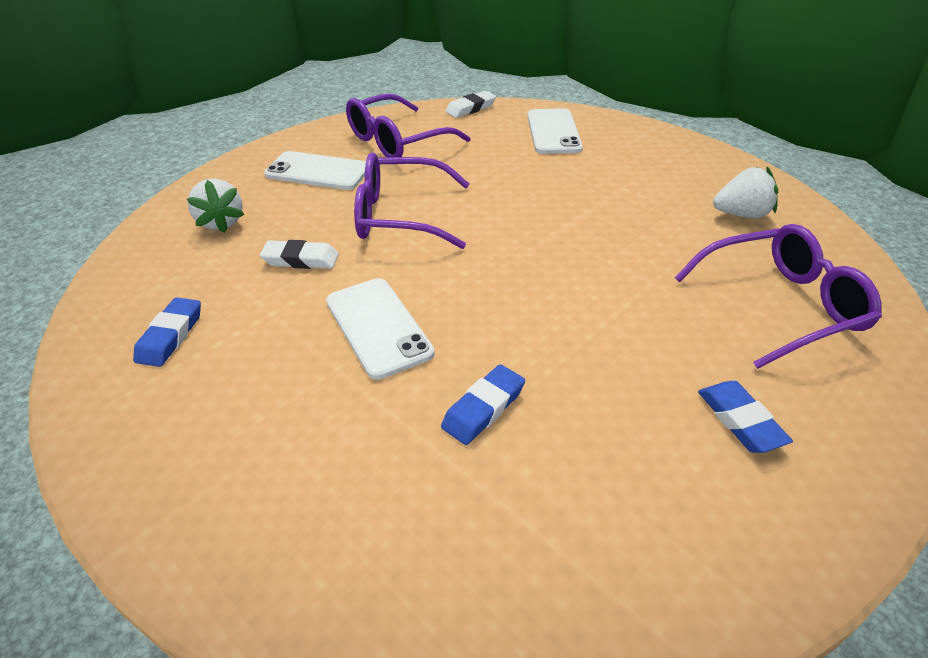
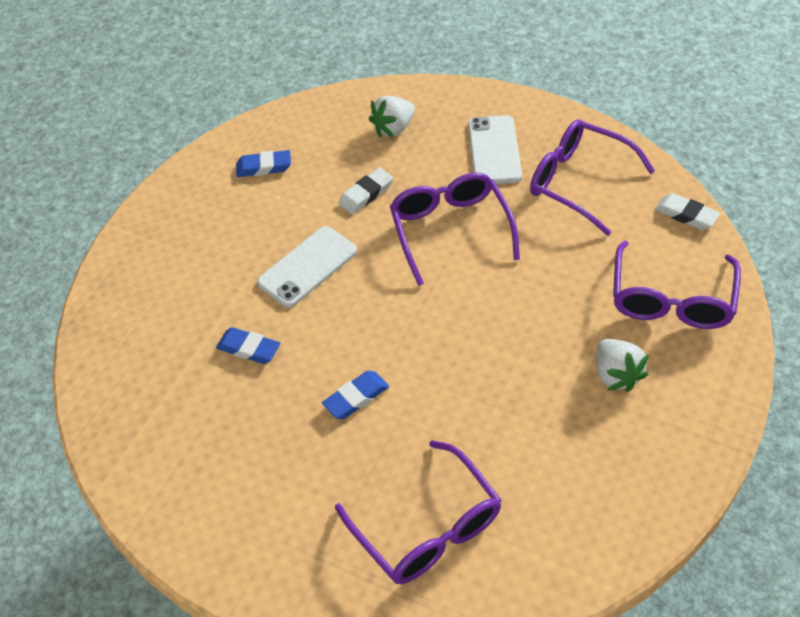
camera: 75 degrees right, 10 degrees up
(301, 259) = (366, 194): white eraser -> white eraser turned 60 degrees clockwise
(553, 132) = (671, 300): white phone -> purple glasses
(740, 420) = (279, 500): blue eraser -> blue eraser (356, 397)
(741, 214) = (573, 491): white strawberry -> white strawberry (616, 375)

